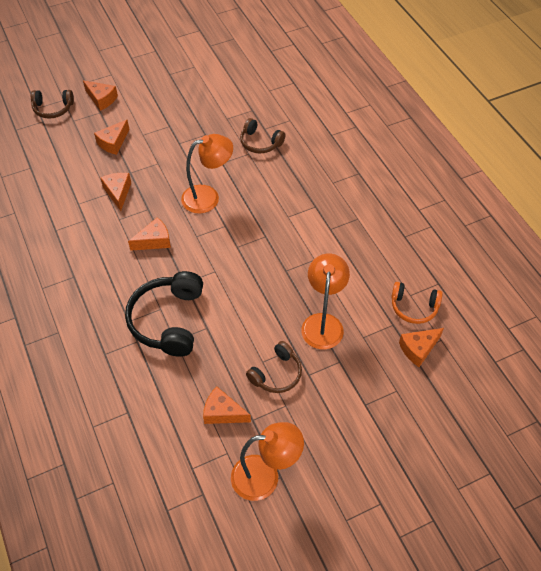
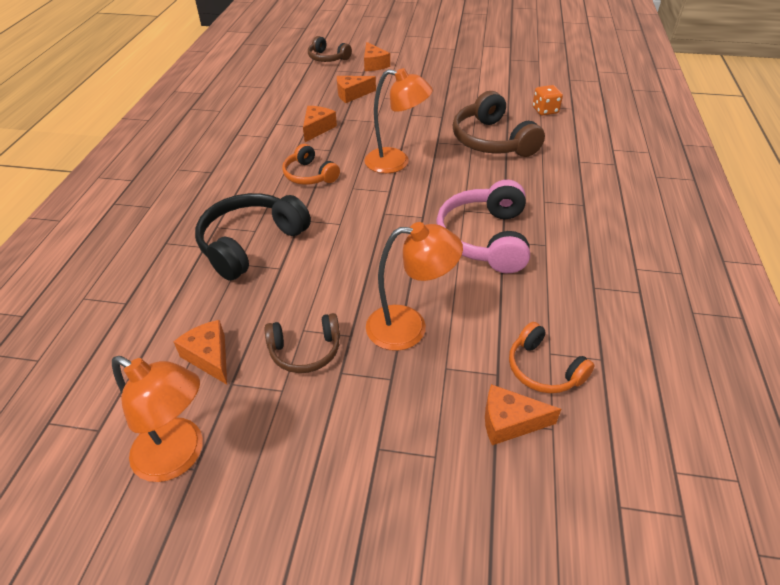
camera: 35 degrees right, 10 degrees down
(154, 241) = (309, 175): orange cheese -> orange headphones
(260, 142) = (492, 141): brown headphones -> brown headphones, size x1.70
(276, 94) = (545, 110): none -> orange dice
(318, 233) = (485, 238): none -> pink headphones
(323, 323) = (409, 327): orange lamp -> orange lamp turned 45 degrees clockwise

